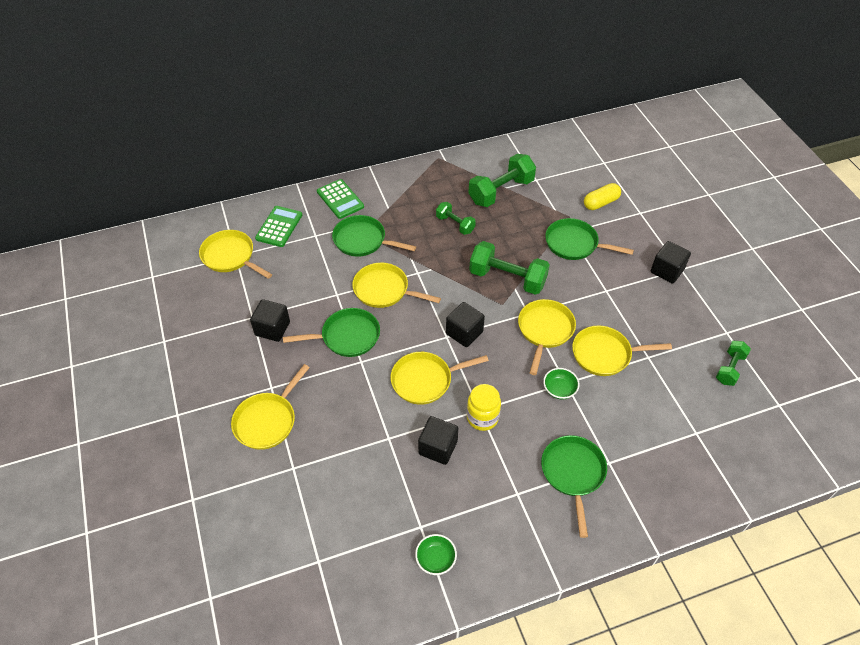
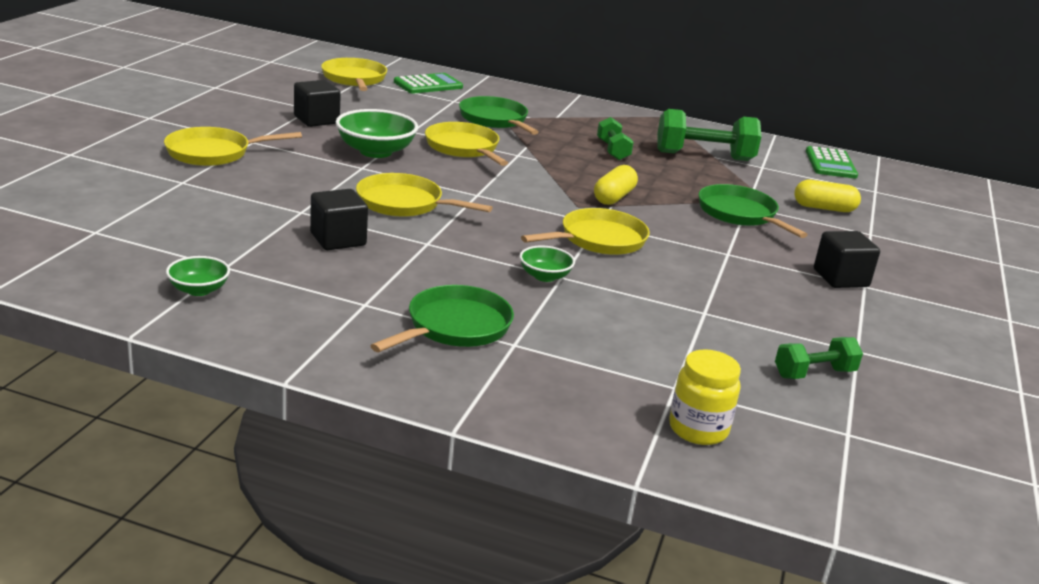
camera: 35 degrees right, 25 degrees down
(340, 199) = (515, 96): green calculator -> green calculator (830, 164)
(347, 337) = (376, 151): green pan -> green bowl
(464, 333) = (501, 201): black cube -> none
(482, 417) = (421, 248): yellow jar -> yellow jar (698, 429)
(507, 278) = (614, 197): green dumbbell -> yellow capsule
(605, 354) = (647, 285): yellow pan -> none

